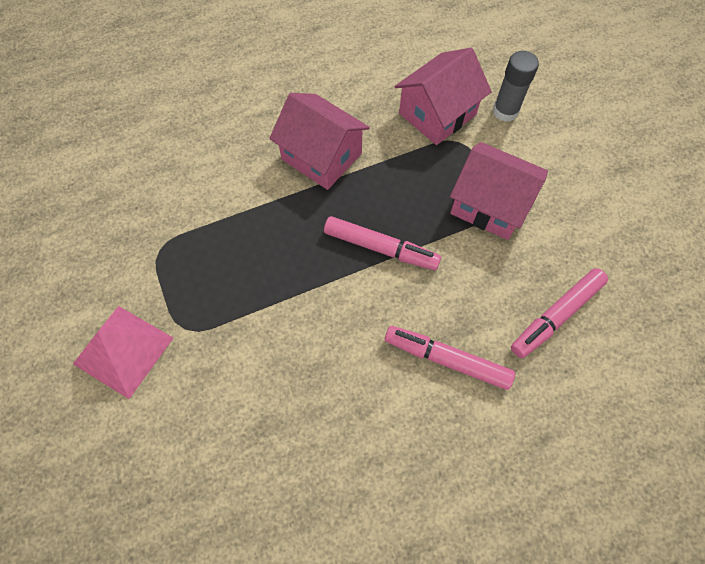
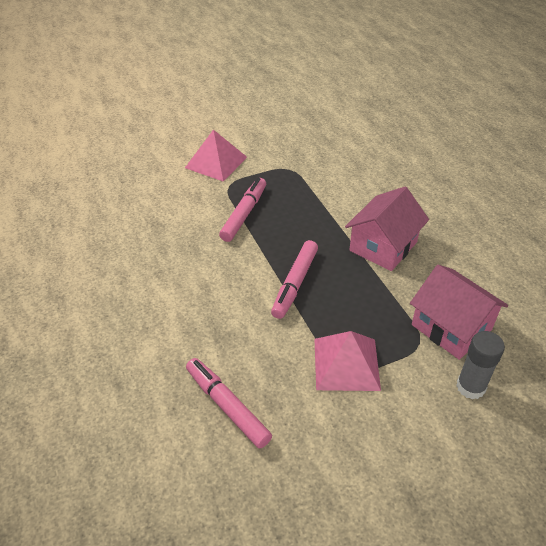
camera: 90 degrees right, 20 degrees down
(446, 359) = (193, 323): pink marker -> pink marker (244, 214)
(490, 205) = (346, 363): pink house -> pink pyramid

